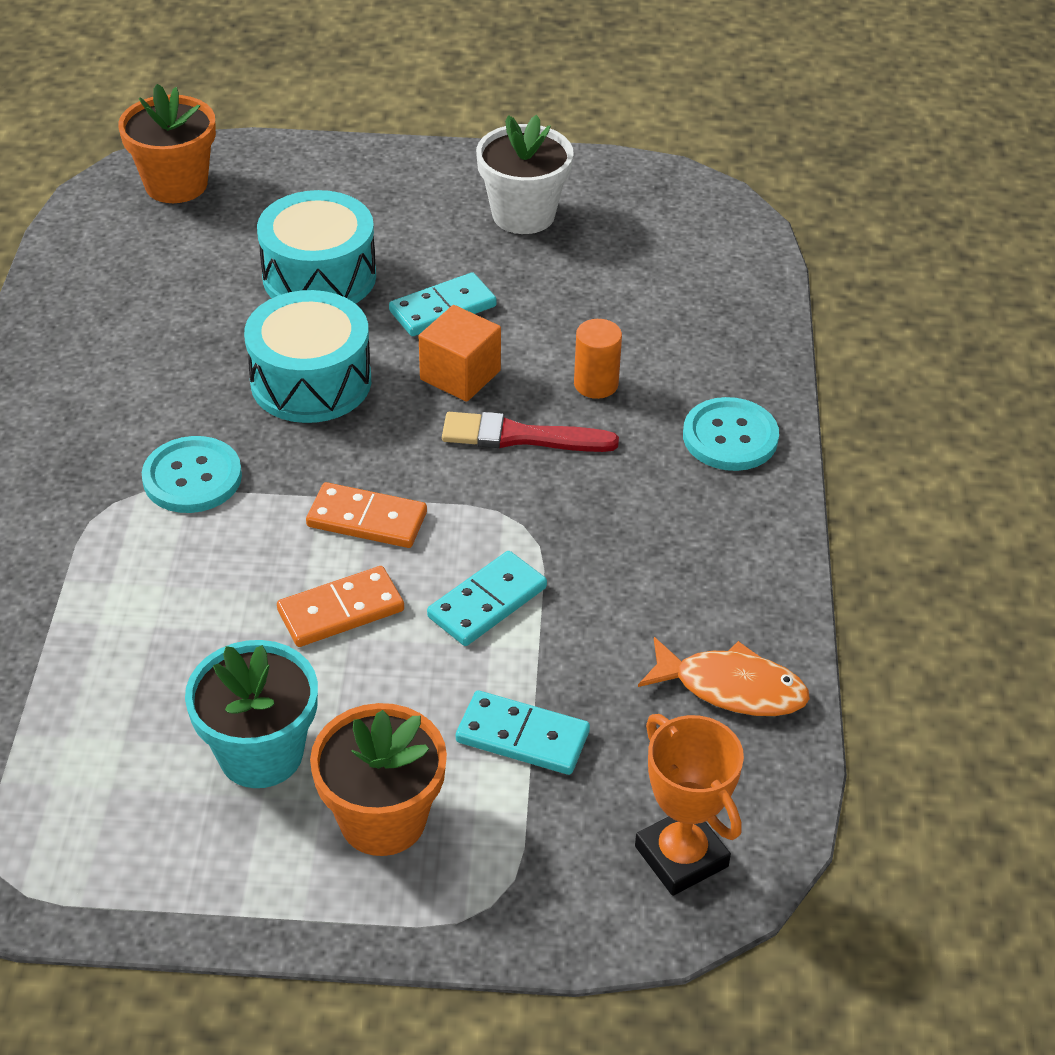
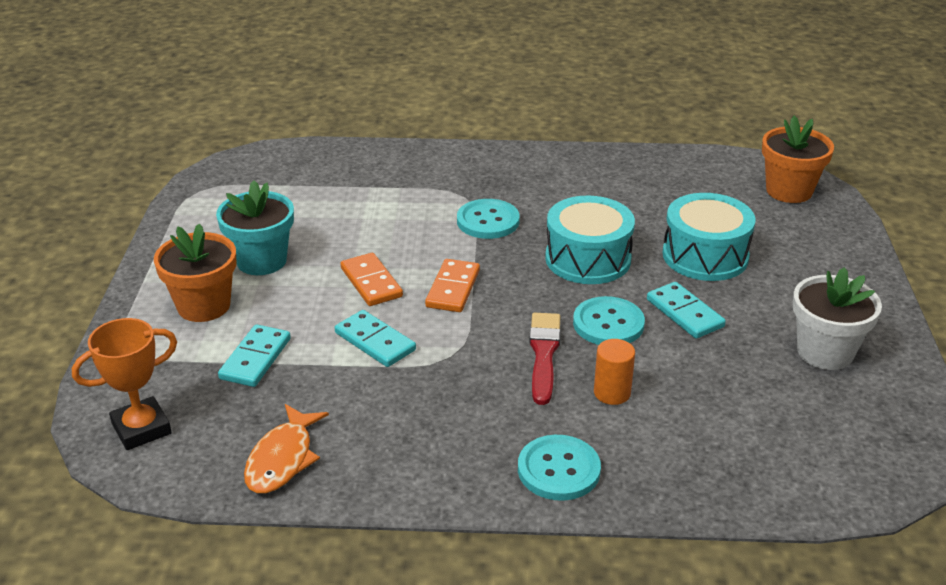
camera: 90 degrees right, 10 degrees down
(460, 375) = (608, 324): orange cube -> turquoise button

